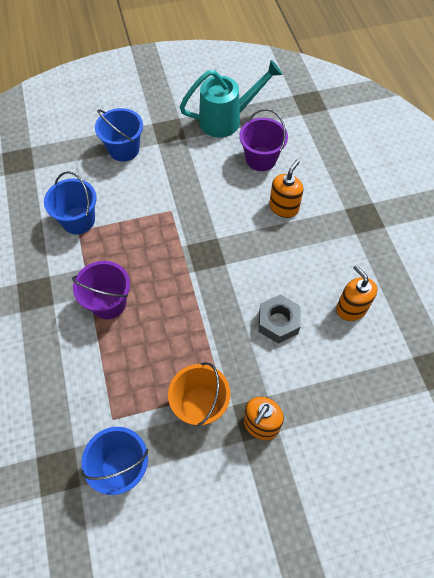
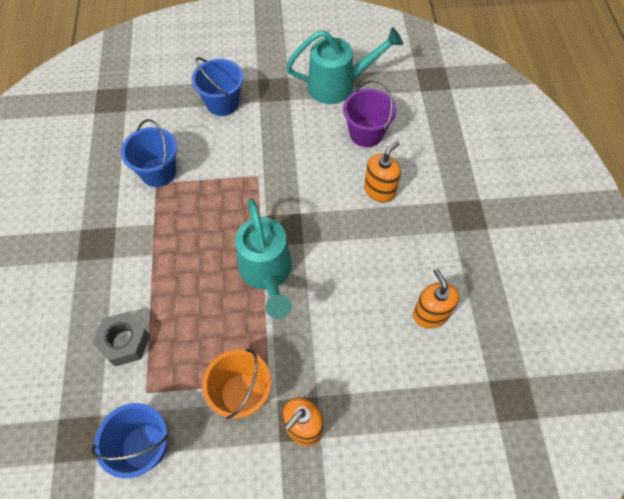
camera: 10 degrees right, 0 degrees up
(108, 303) = (170, 265): purple bucket -> none
(199, 296) = (267, 274): none -> turquoise watering can
(278, 322) = (346, 316): grey nut -> grey nut (124, 342)

